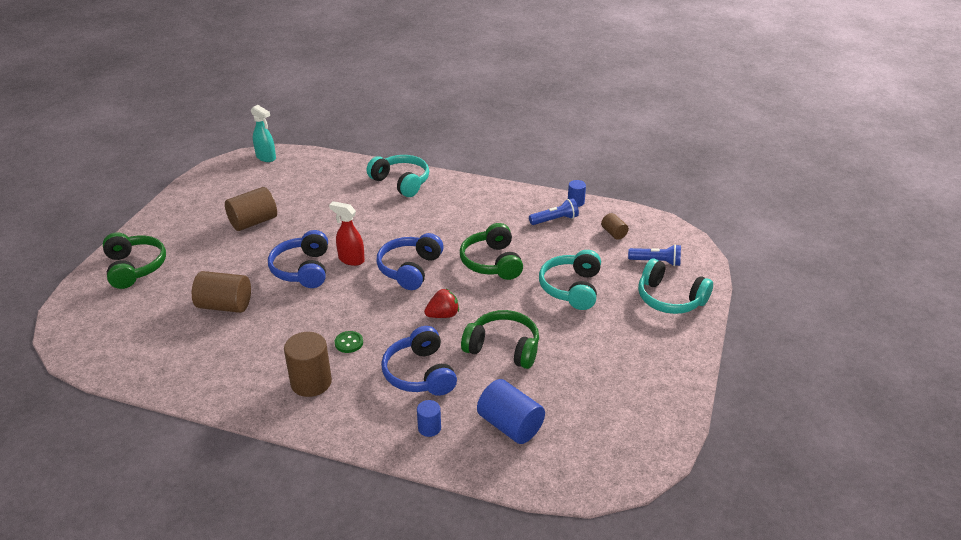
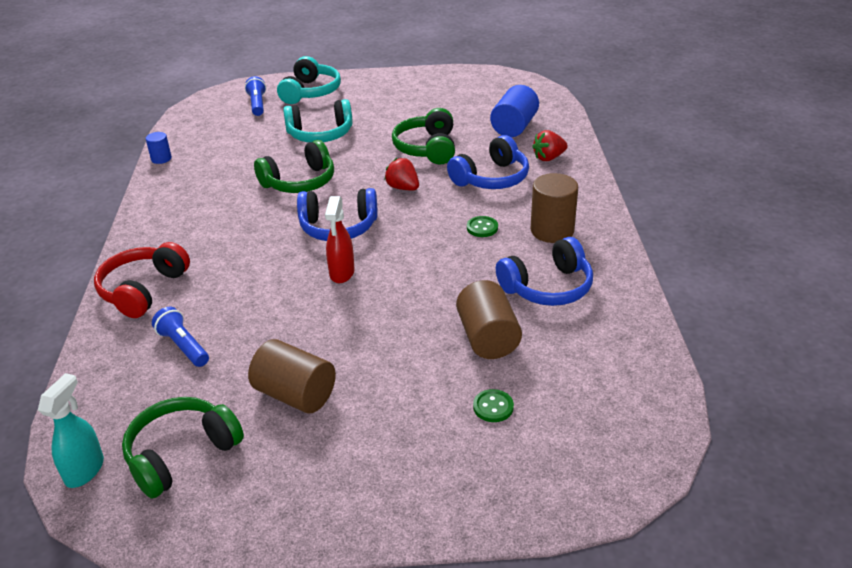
camera: 110 degrees left, 0 degrees up
(135, 268) = (470, 472): green headphones -> green headphones (181, 454)
(168, 289) = (493, 407): none -> green button
(303, 269) = (381, 303): blue headphones -> blue headphones (548, 287)
(401, 182) = (143, 290): turquoise headphones -> red headphones
(429, 428) = (548, 158): blue cylinder -> red strawberry
(555, 220) = (202, 164): blue flashlight -> blue flashlight (183, 346)
(614, 233) = (216, 130): brown cylinder -> none

